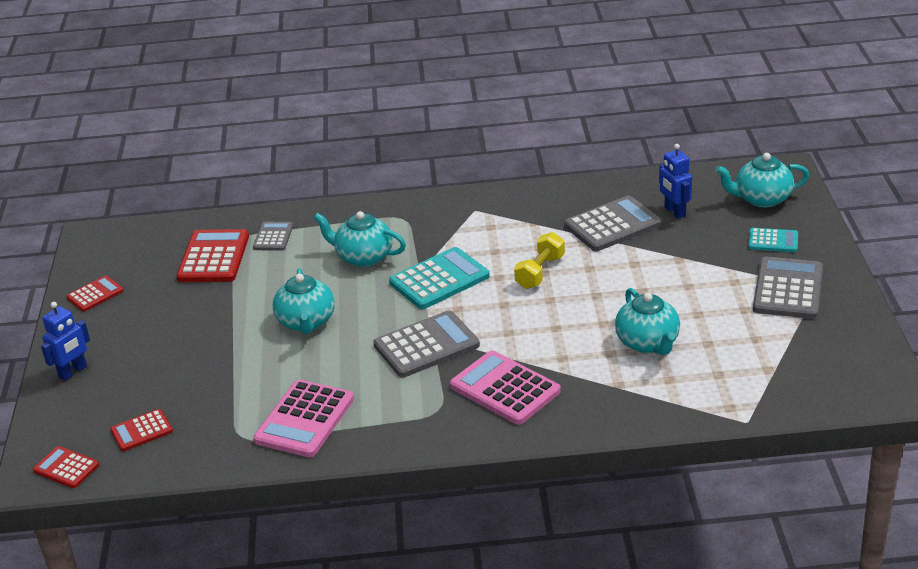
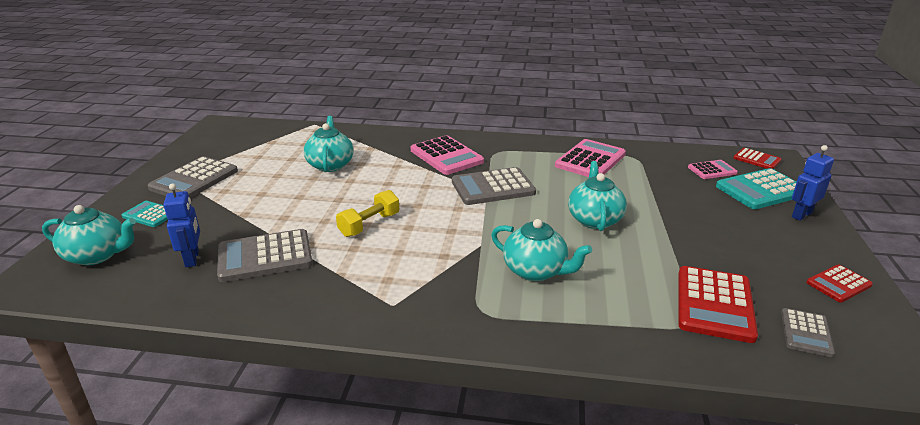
camera: 170 degrees left, 5 degrees down
(141, 431) = (712, 170): red calculator -> pink calculator
(273, 237) = (645, 318): grey calculator -> grey calculator (806, 333)
(439, 279) = (464, 234): turquoise calculator -> turquoise calculator (761, 190)

